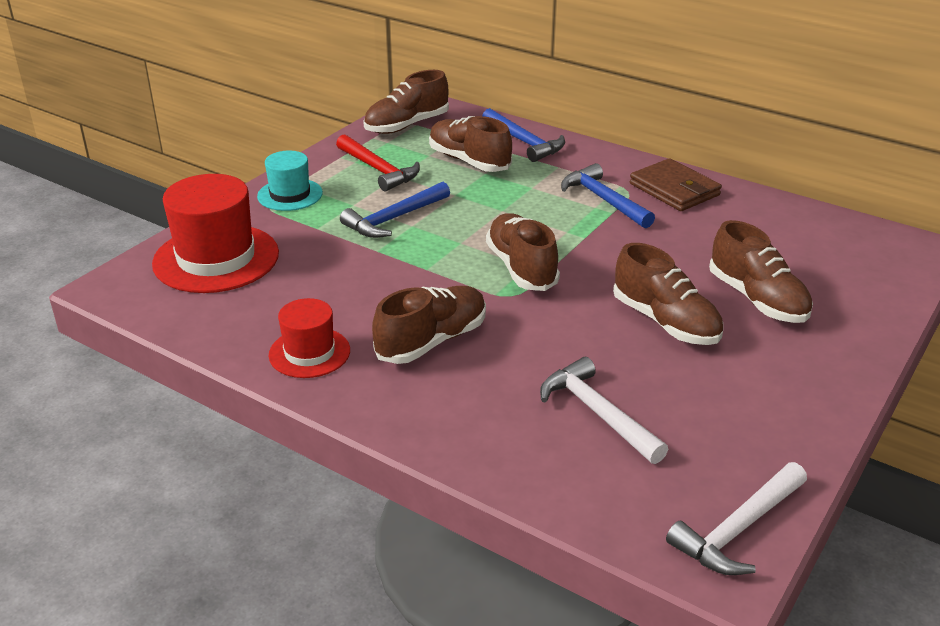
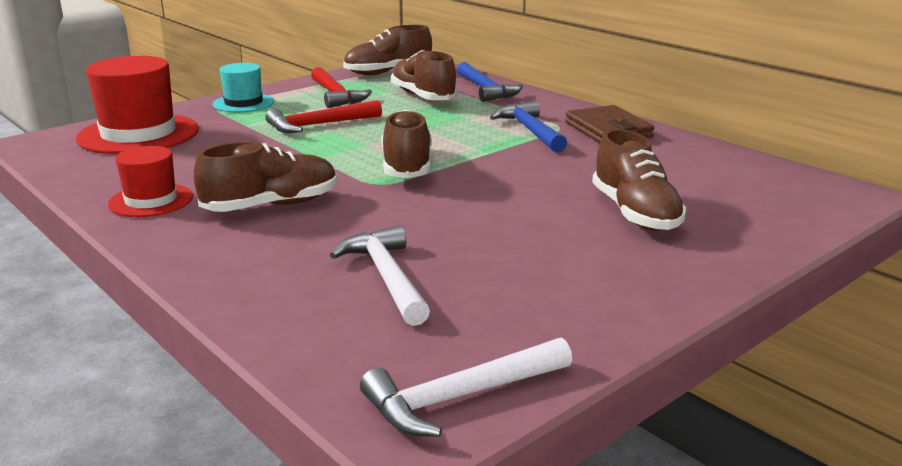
camera: 15 degrees right, 10 degrees down
(394, 219) = (319, 125): blue hammer -> red hammer
(665, 322) = (520, 219): brown shoe -> none

